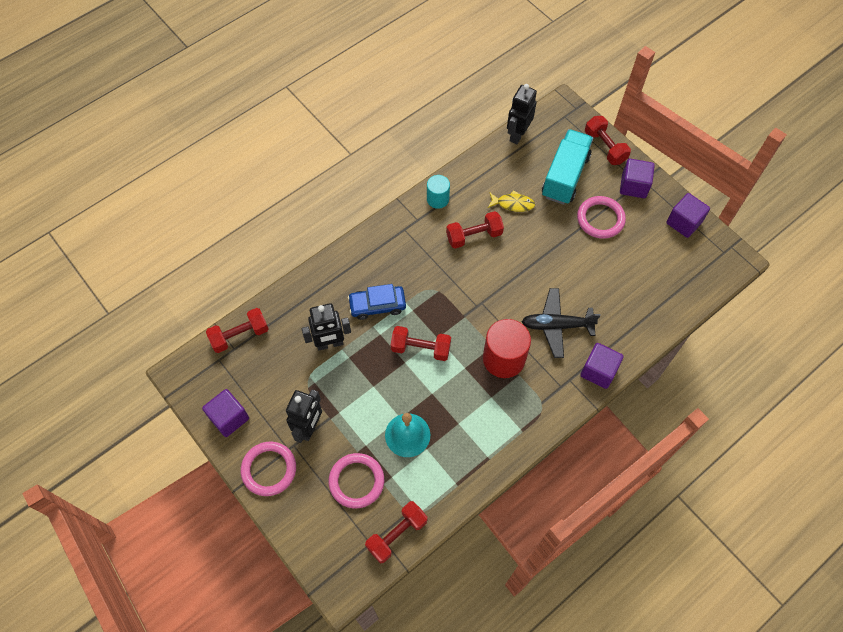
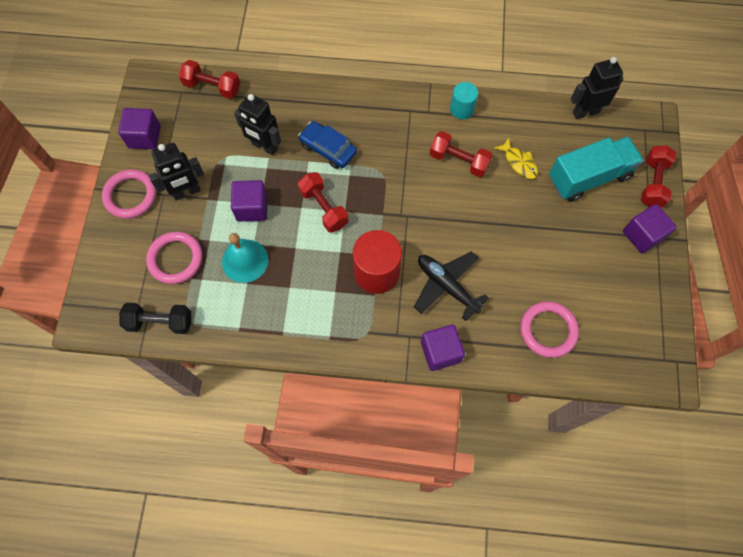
camera: 45 degrees right, 5 degrees up
(397, 534) = (160, 322): red dumbbell -> black dumbbell
(600, 219) = (581, 236): pink ring -> pink ring (548, 330)
(683, 222) = (654, 303): purple cube -> purple cube (252, 208)

